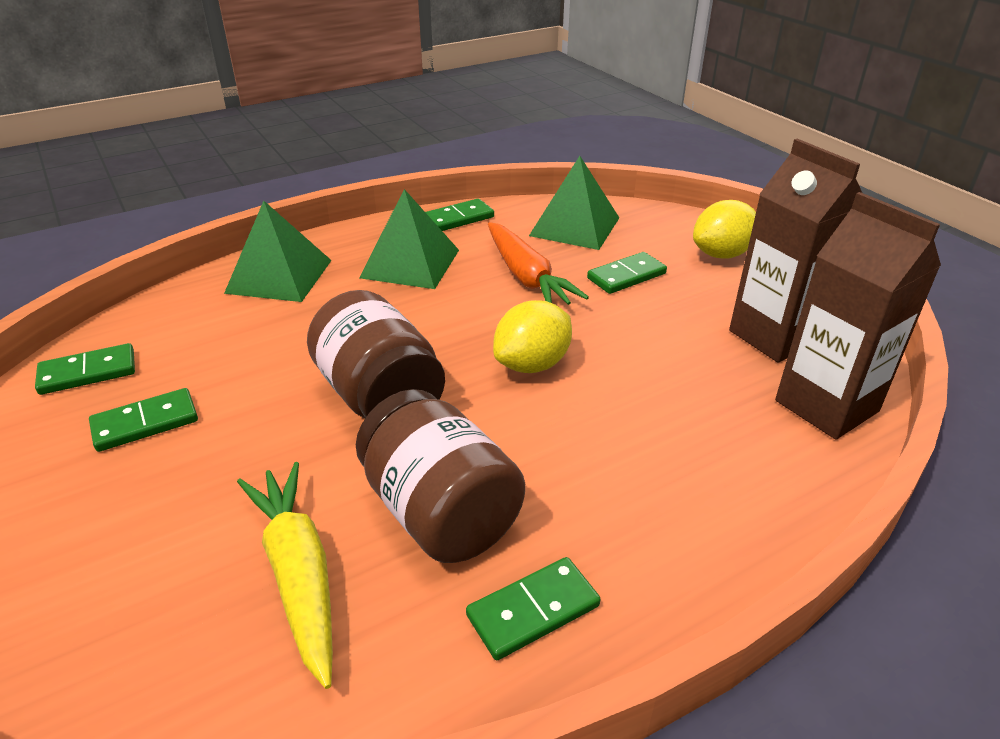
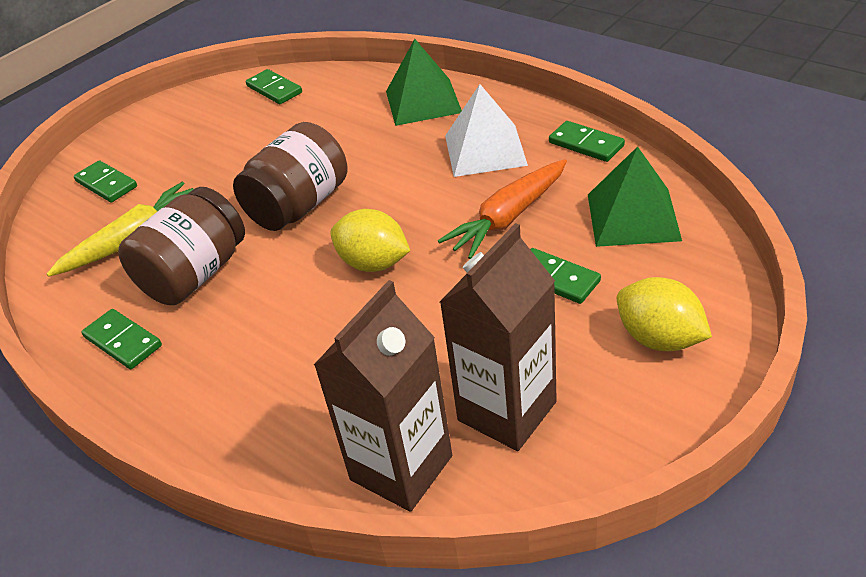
camera: 75 degrees right, 5 degrees up
(145, 423) = (237, 131): green domino -> green domino (106, 184)
(410, 263) = (485, 150): green pyramid -> white pyramid

